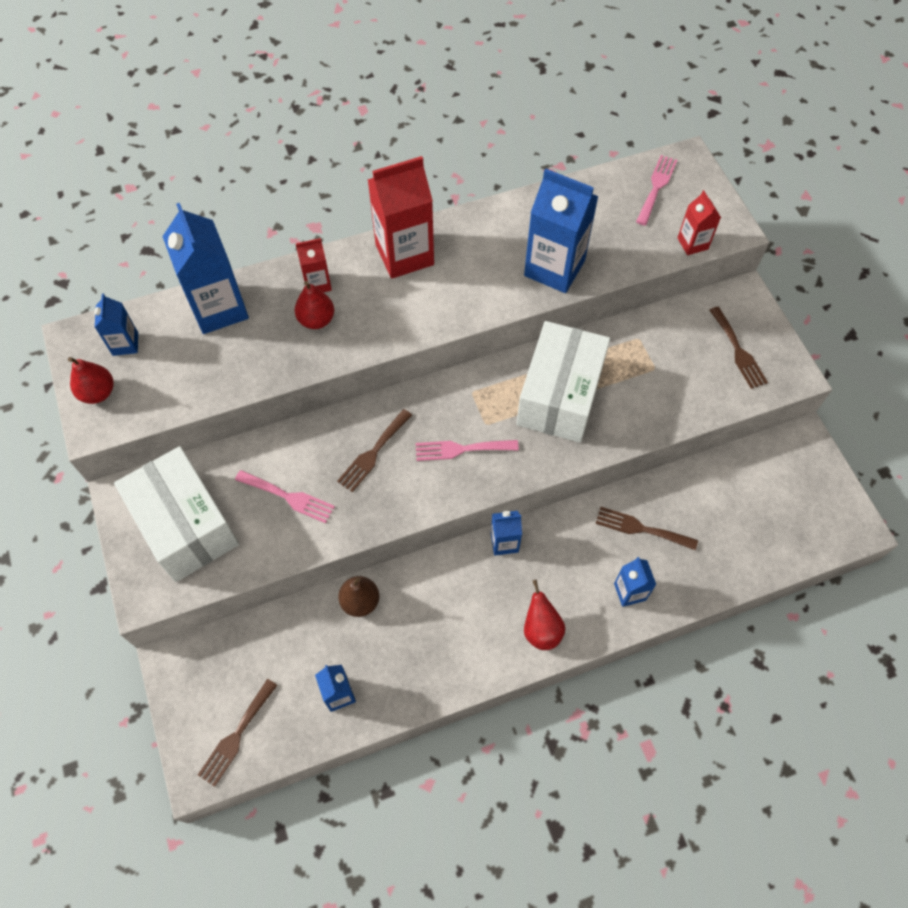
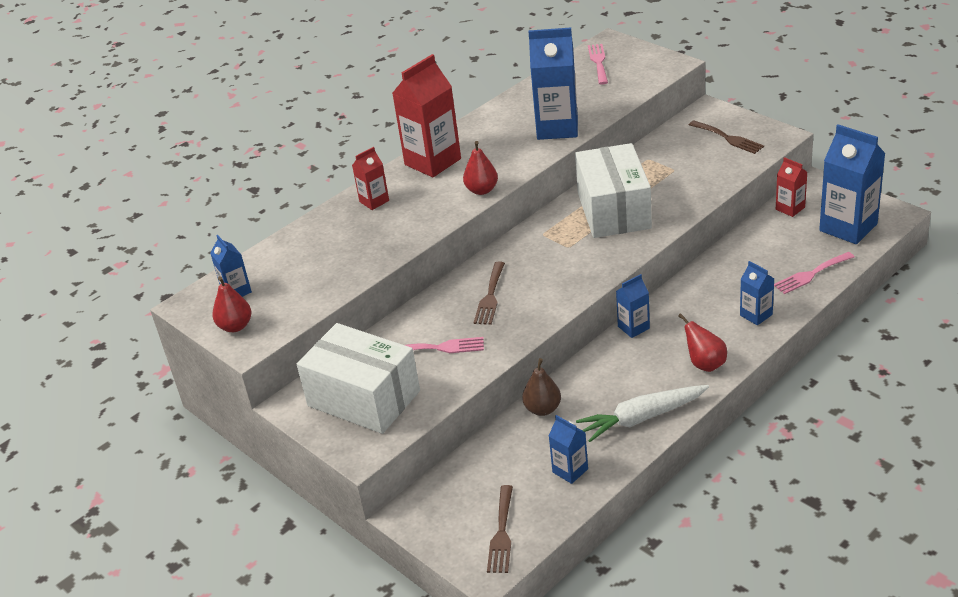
camera: 20 degrees left, 25 degrees down
(219, 308) = (302, 243): blue carton -> blue carton (848, 227)
(316, 320) = (390, 220): red pear -> red pear (481, 190)
(441, 666) = (642, 418): none -> white carrot
(461, 449) = (560, 267): pink fork -> pink fork (811, 274)
(641, 528) = (735, 277): brown fork -> none
(692, 243) = (650, 80): red carton -> red carton (790, 208)

